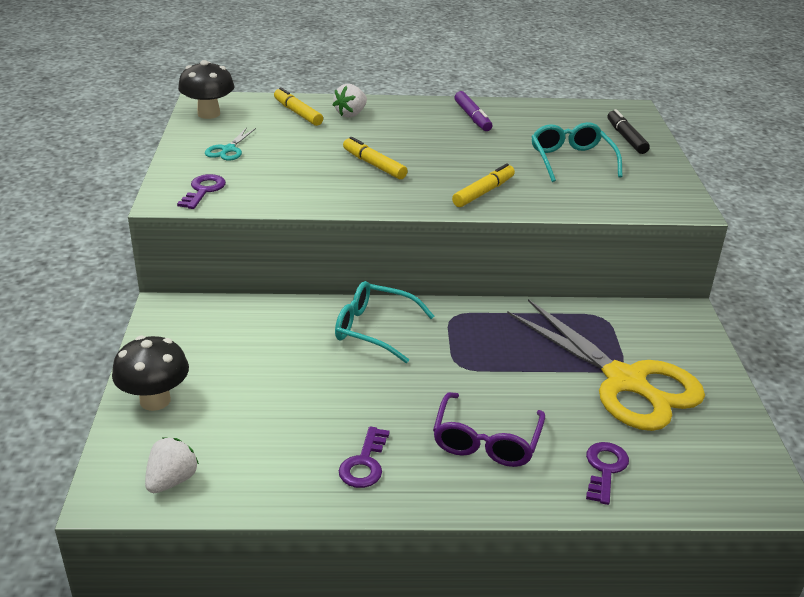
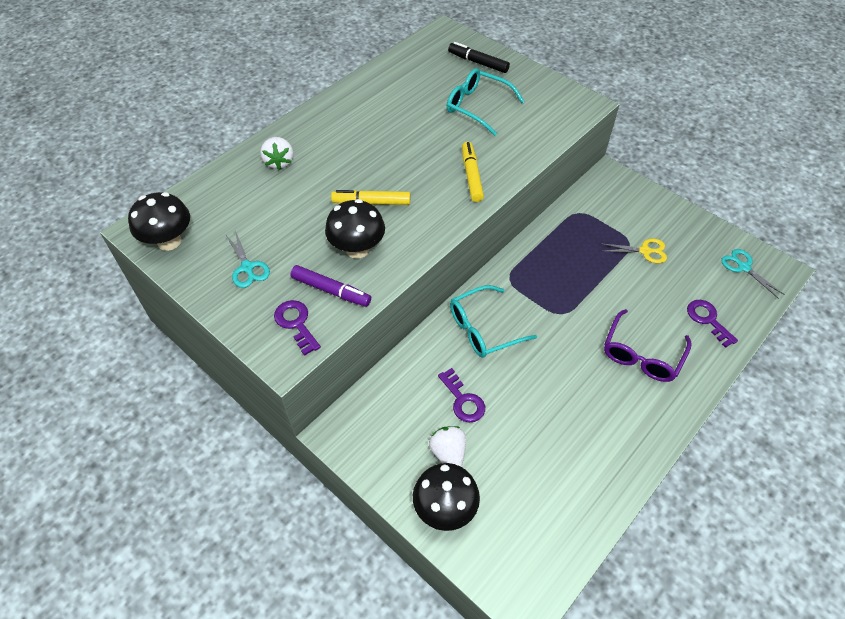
camera: 45 degrees left, 20 degrees up
(172, 480) = (542, 551): white strawberry -> white strawberry (448, 453)
(297, 113) = (238, 189): yellow marker -> none
(315, 181) = (357, 249): none -> black mushroom
(364, 463) = (612, 430): purple key -> purple key (463, 400)
(472, 117) = (364, 106): purple marker -> purple marker (331, 290)
(486, 441) = (642, 354): purple glasses -> purple glasses turned 60 degrees clockwise
(625, 382) = (645, 251): yellow scissors -> yellow scissors, size x0.41
(725, 464) = (743, 267): none -> turquoise scissors

